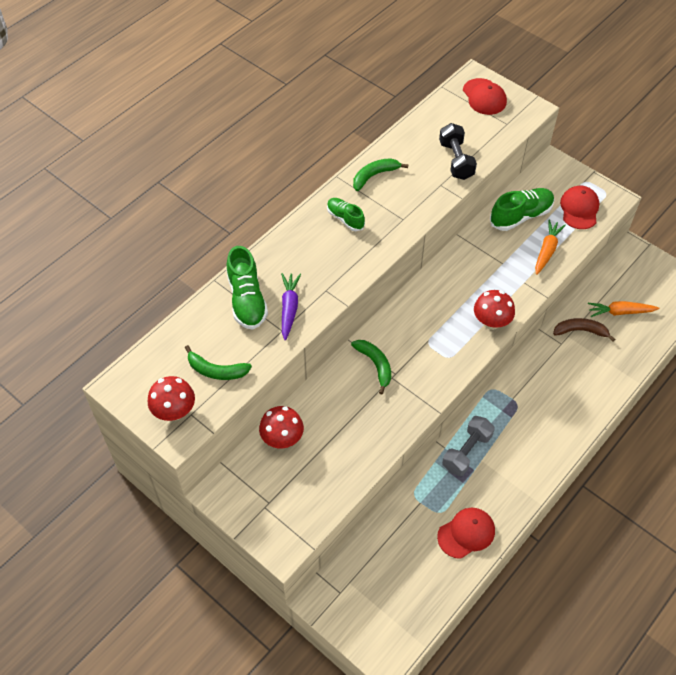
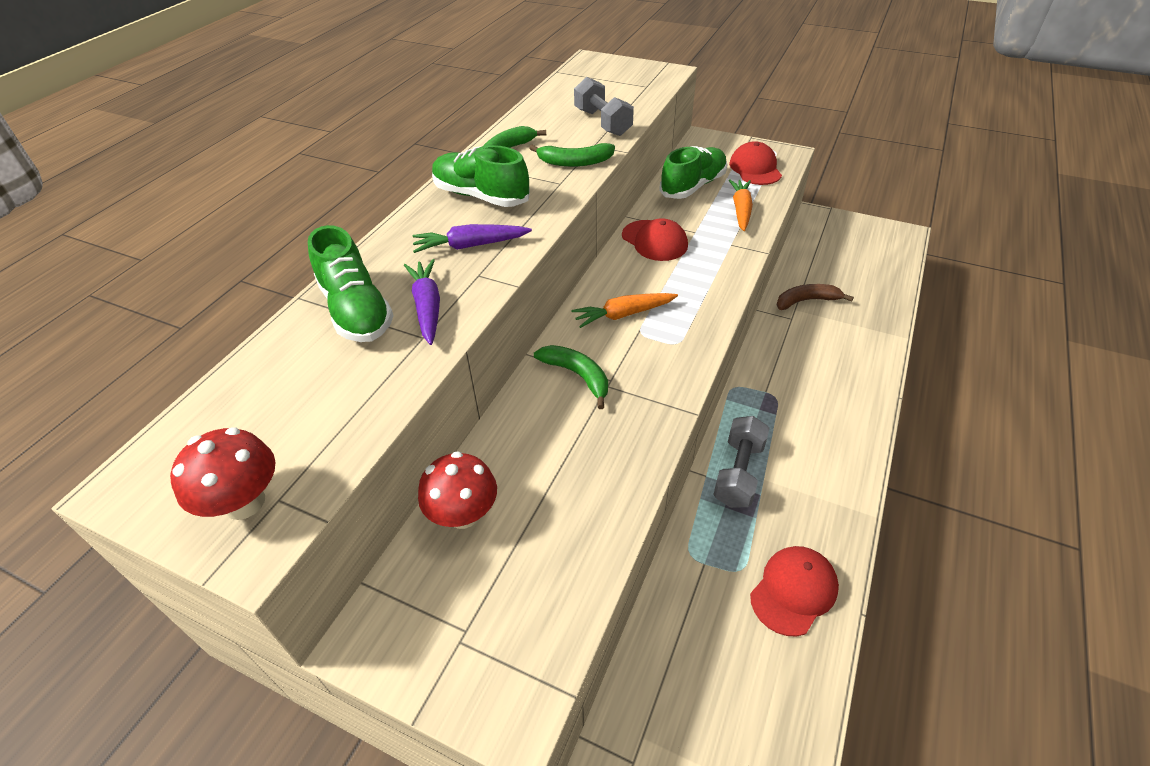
camera: 15 degrees left, 10 degrees down
(216, 370) = (319, 417): green banana -> green banana (575, 162)
(327, 264) = (470, 246): none -> purple carrot
(345, 219) = (481, 196): green shoe -> green shoe, size x1.63
(456, 160) = (602, 122): black dumbbell -> grey dumbbell
(484, 97) = (609, 71): red cap -> red cap (654, 241)
(491, 322) = (713, 292): red mushroom -> none
(620, 312) = (839, 273): orange carrot -> orange carrot (623, 314)

